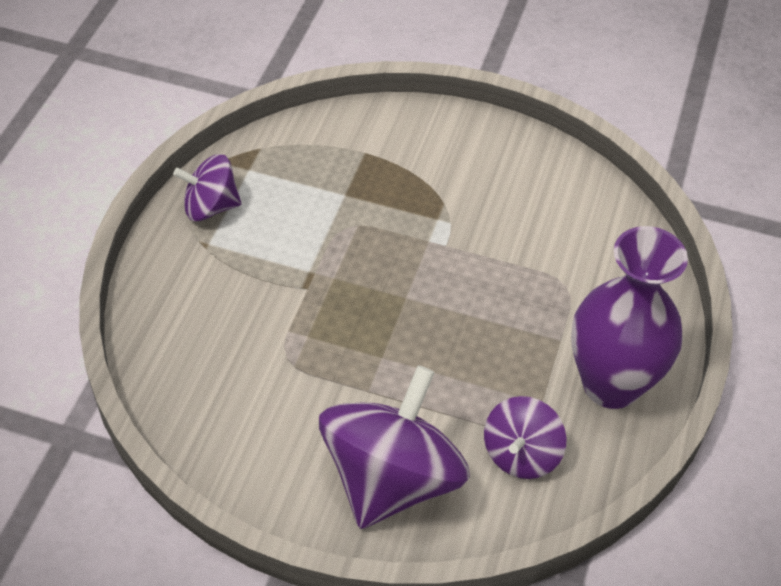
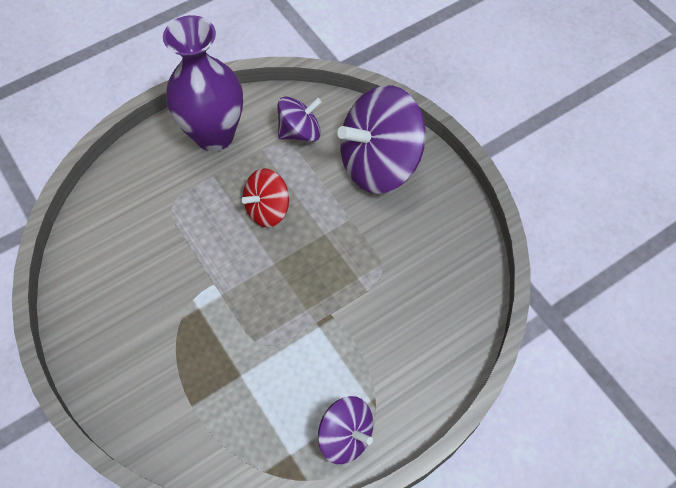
camera: 140 degrees left, 10 degrees up
(466, 343) = (267, 209): none -> red spinning top

